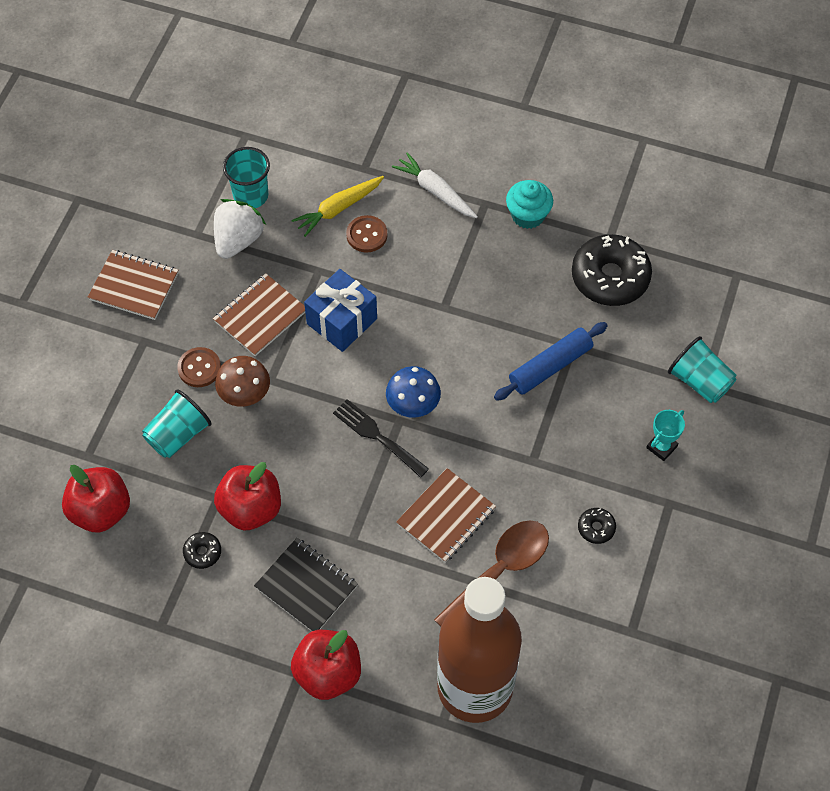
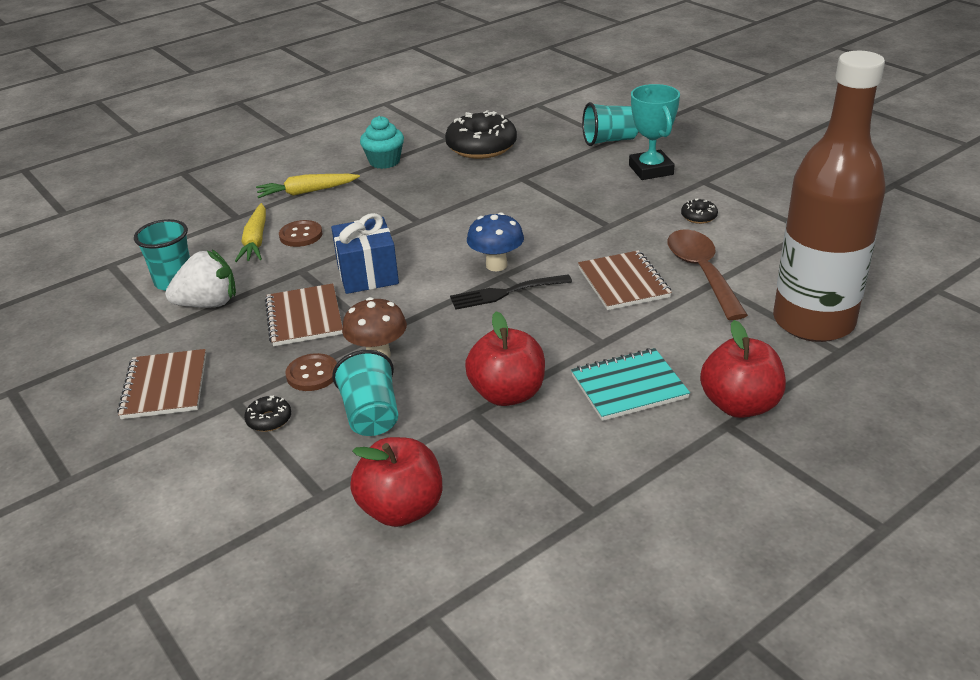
camera: 55 degrees left, 25 degrees down
(134, 286) = (165, 386): brown notebook -> brown notebook turned 60 degrees counterclockwise
(202, 552) = (527, 445): black donut -> black donut (269, 420)
(238, 240) = (208, 304): white strawberry -> white strawberry turned 105 degrees clockwise
(306, 587) = (629, 387): black notebook -> turquoise notebook
(435, 191) = (307, 192): white carrot -> yellow carrot
(550, 367) = (530, 192): blue rolling pin -> none
(661, 447) = (651, 170): turquoise trophy -> turquoise trophy, size x1.71

